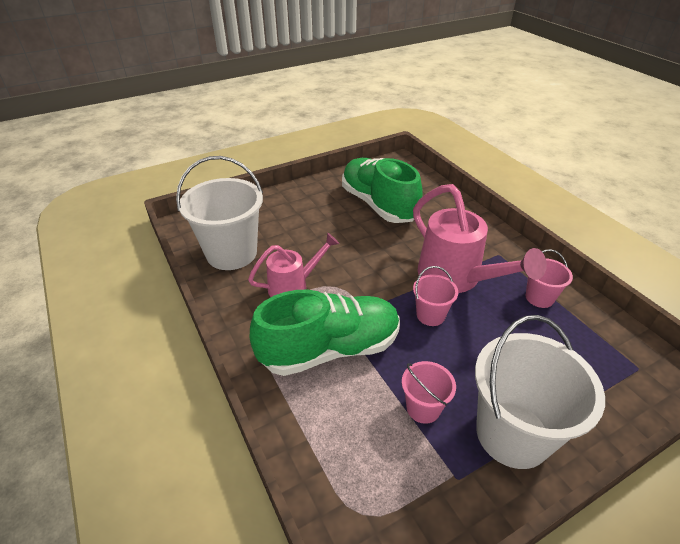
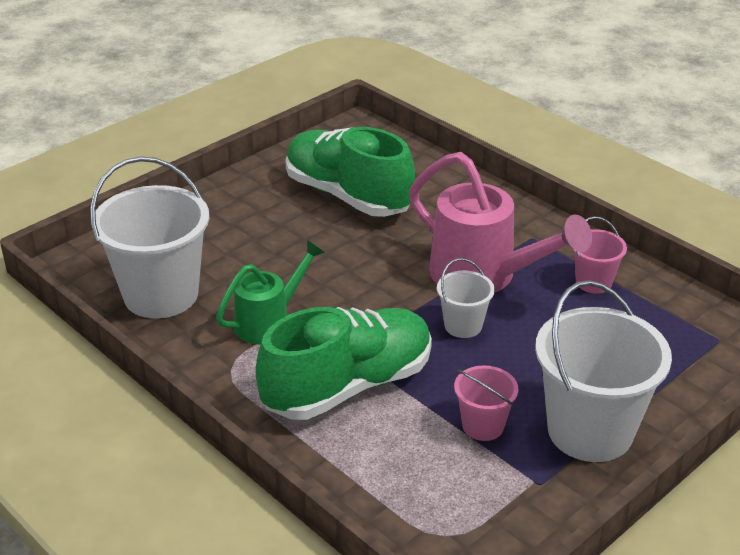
camera: 15 degrees left, 5 degrees down
(293, 286) = (269, 322): pink watering can -> green watering can
(430, 315) = (463, 325): pink bucket -> white bucket

